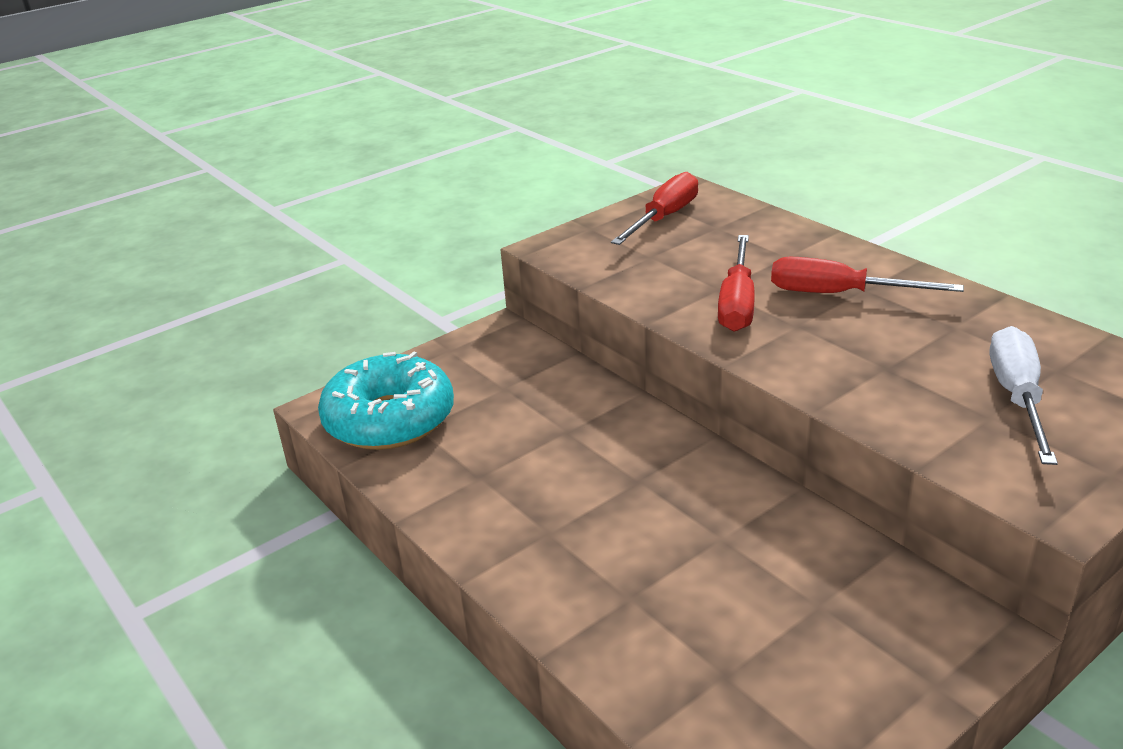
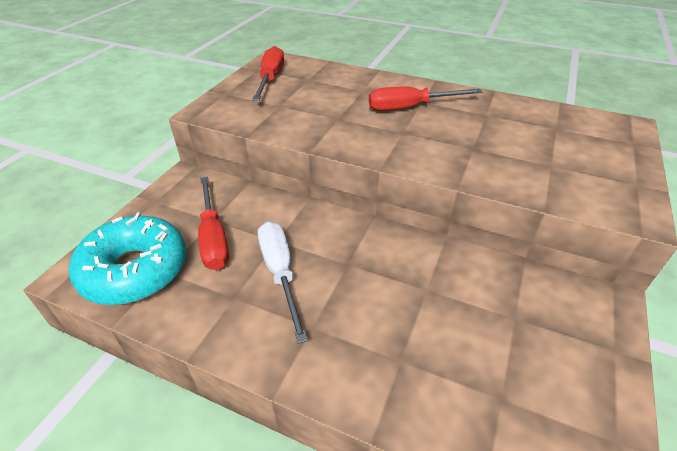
camera: 30 degrees left, 10 degrees up
(737, 303) = (356, 125): red screwdriver -> red screwdriver (213, 238)
(1017, 397) = (553, 149): white screwdriver -> white screwdriver (280, 273)

